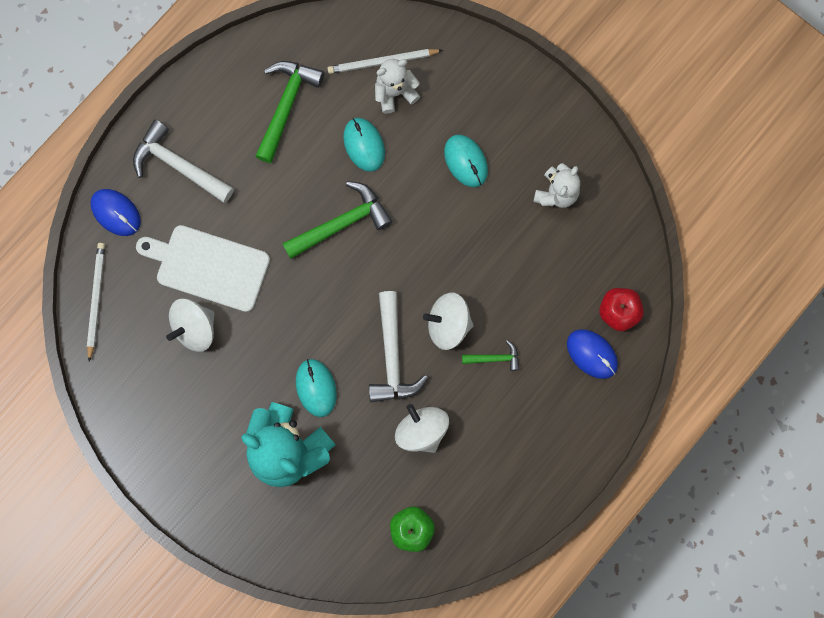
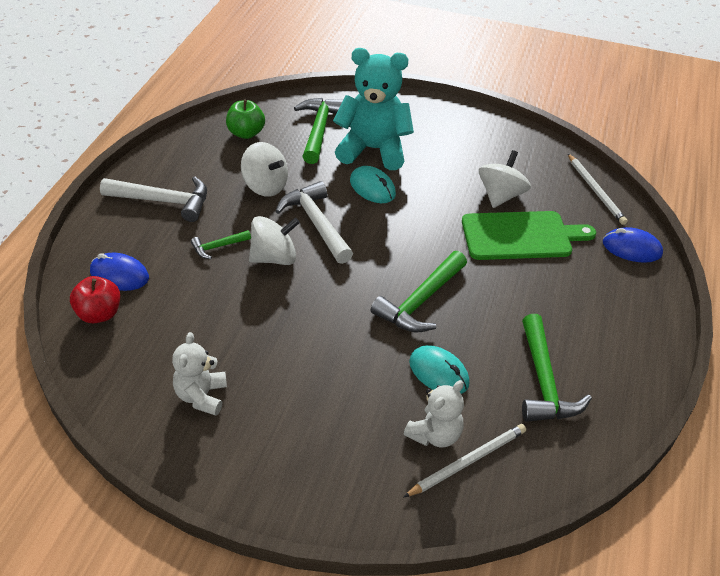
camera: 155 degrees right, 35 degrees down
(178, 165) = (608, 298): white hammer -> white hammer (163, 201)
(208, 266) = (521, 236): white cutting board -> green cutting board
(330, 505) = (319, 130): none -> green hammer
(466, 161) = (319, 393): turquoise mouse -> none

